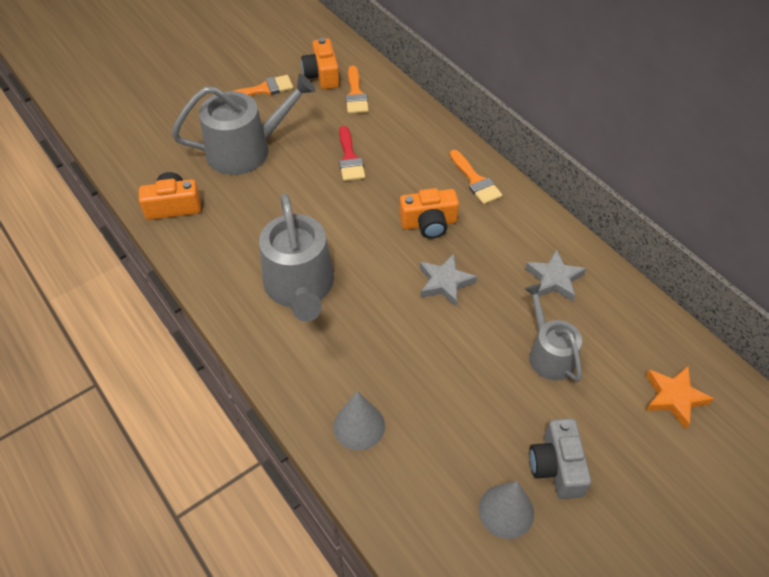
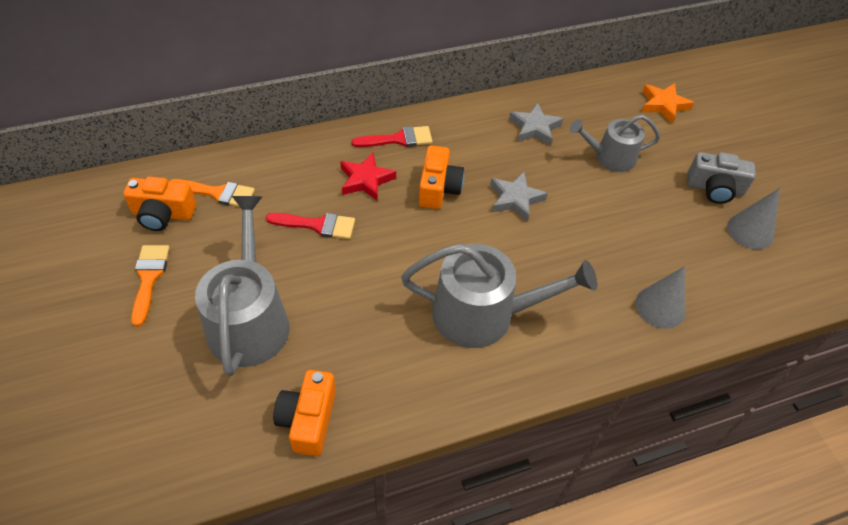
camera: 75 degrees left, 0 degrees up
(414, 173) = (366, 180): none -> red star
(475, 180) = (398, 139): orange brush -> red brush

